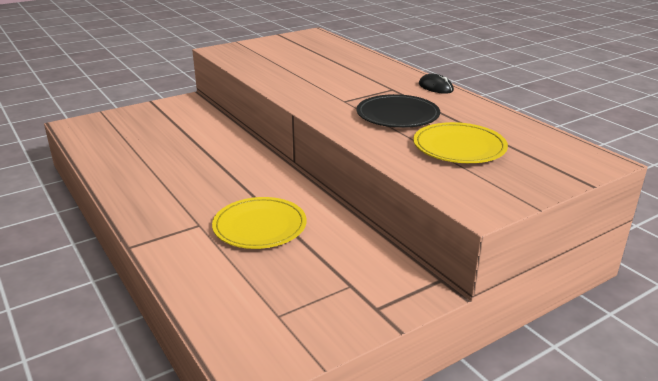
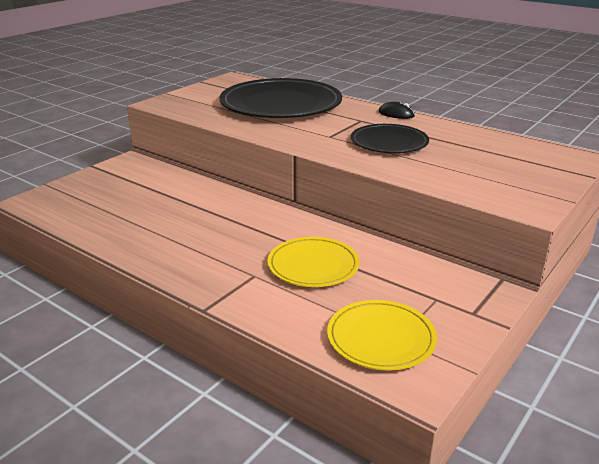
camera: 20 degrees left, 0 degrees up
(329, 64) = (281, 104): none -> black plate
(459, 147) = (466, 162): yellow plate -> yellow plate (381, 338)

